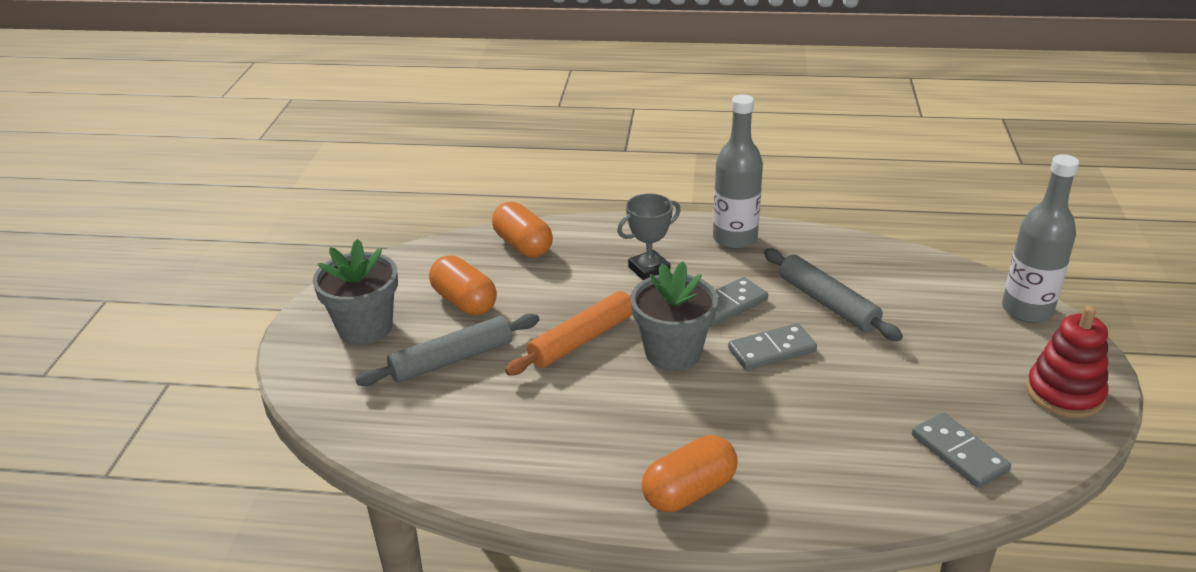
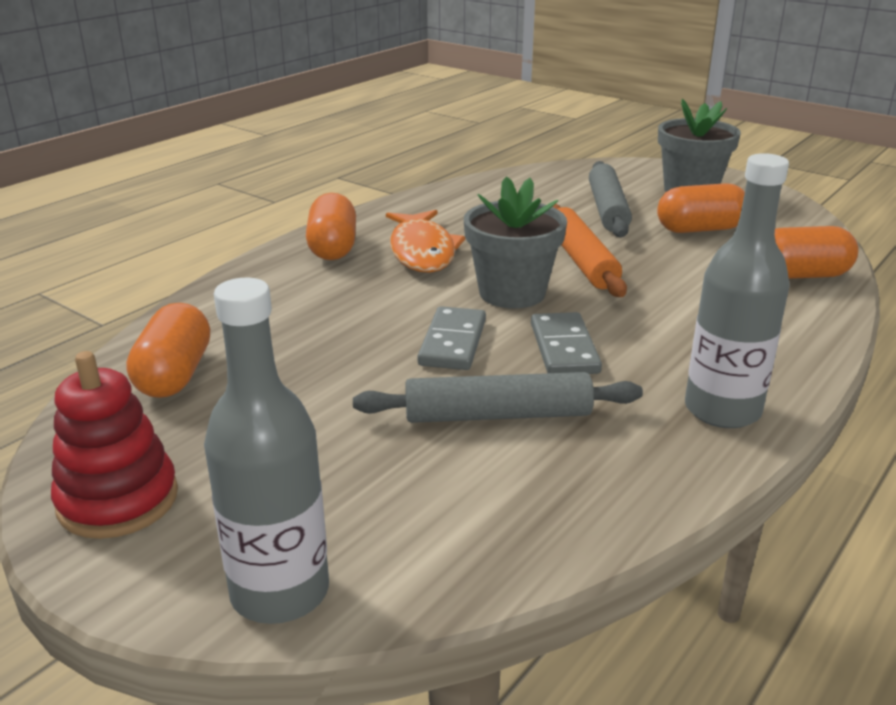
camera: 120 degrees right, 5 degrees down
(644, 430) = (422, 251): none -> orange fish
(649, 269) = (686, 327): grey trophy -> none
(959, 453) = (174, 375): grey domino -> orange capsule

